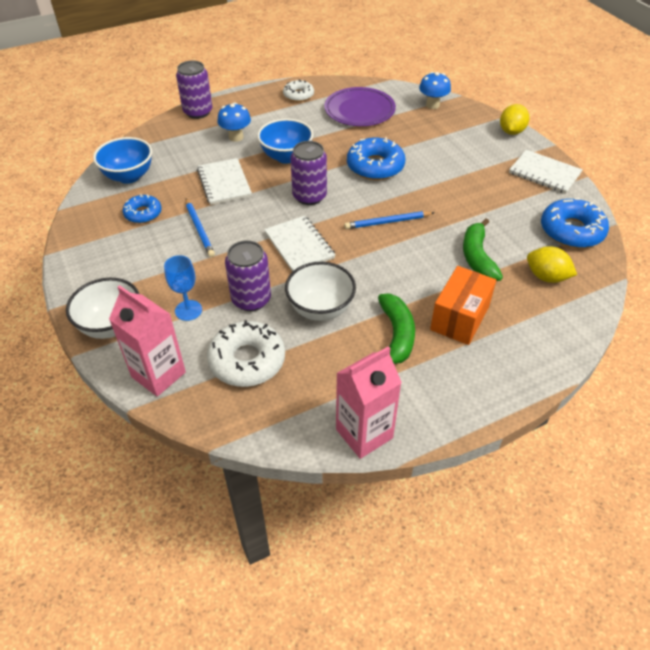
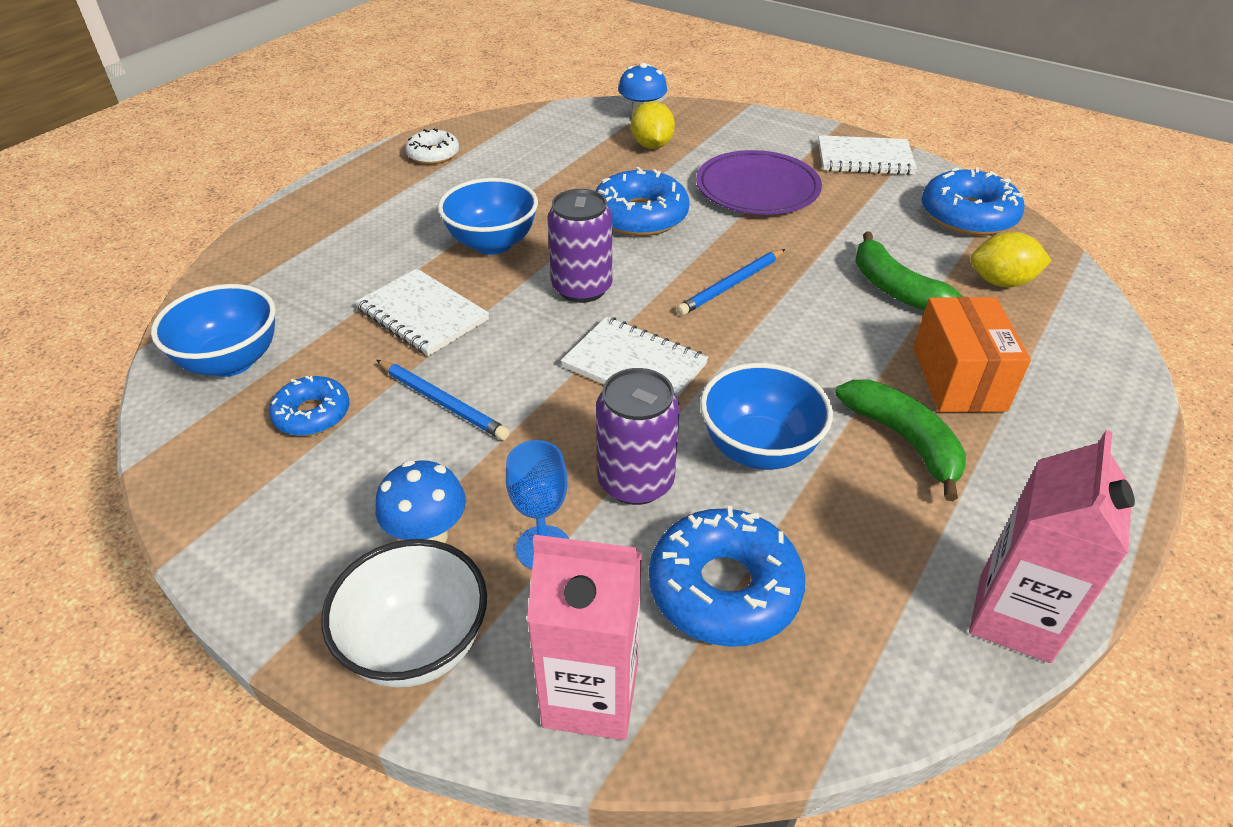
camera: 30 degrees left, 5 degrees down
(198, 112) = (281, 222): purple can -> none
(236, 137) = (382, 240): blue mushroom -> blue mushroom (428, 537)
(247, 360) = (724, 588): white donut -> blue donut
(320, 309) = (759, 449): white bowl -> blue bowl
(359, 110) = (546, 150): purple plate -> purple plate (757, 188)
(511, 131) = (774, 121): yellow lemon -> yellow lemon (652, 145)

